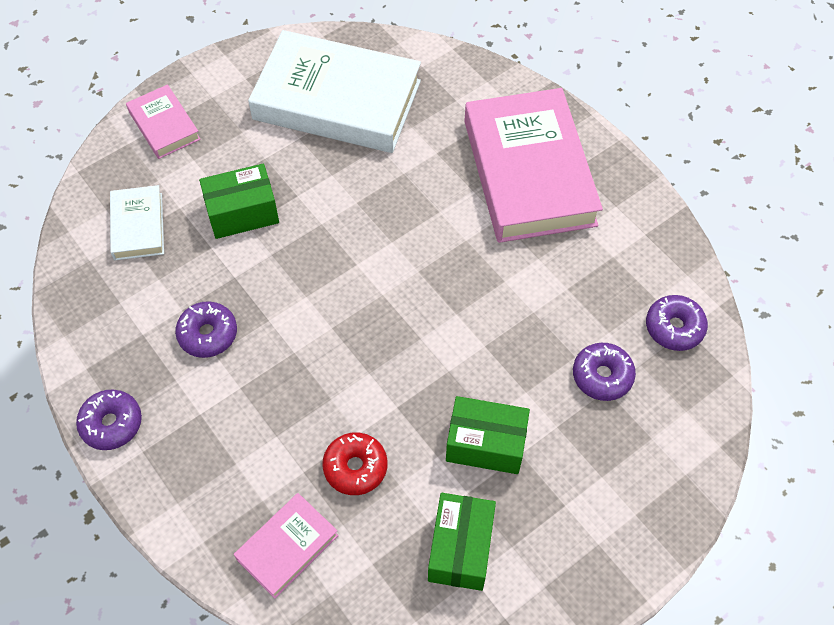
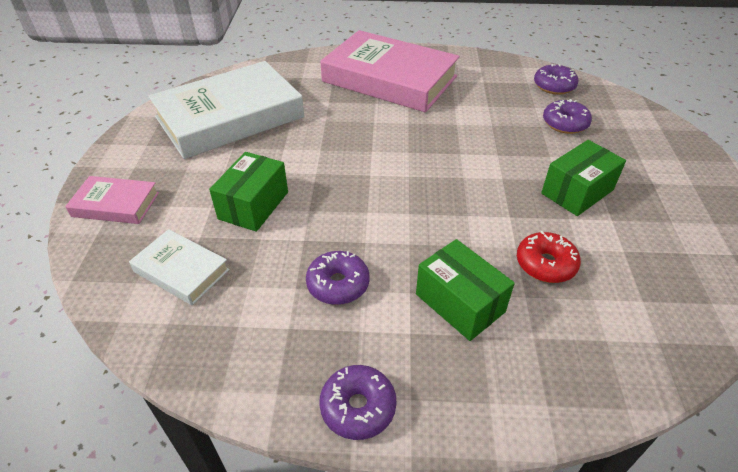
camera: 50 degrees left, 15 degrees down
(287, 547) = (593, 346): pink book -> none
(460, 548) = (658, 246): green box -> green box (460, 303)

